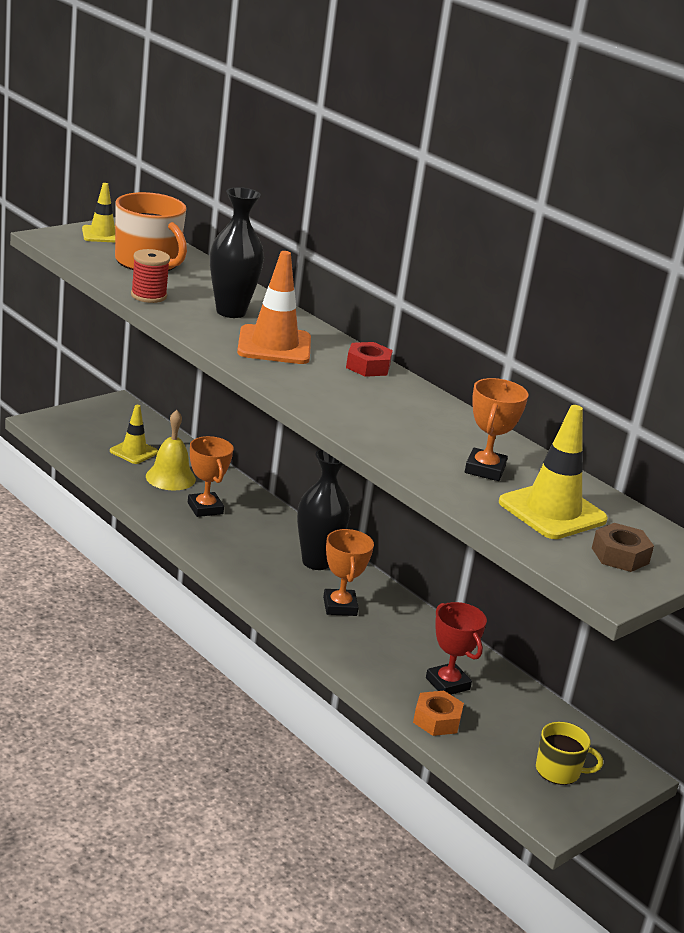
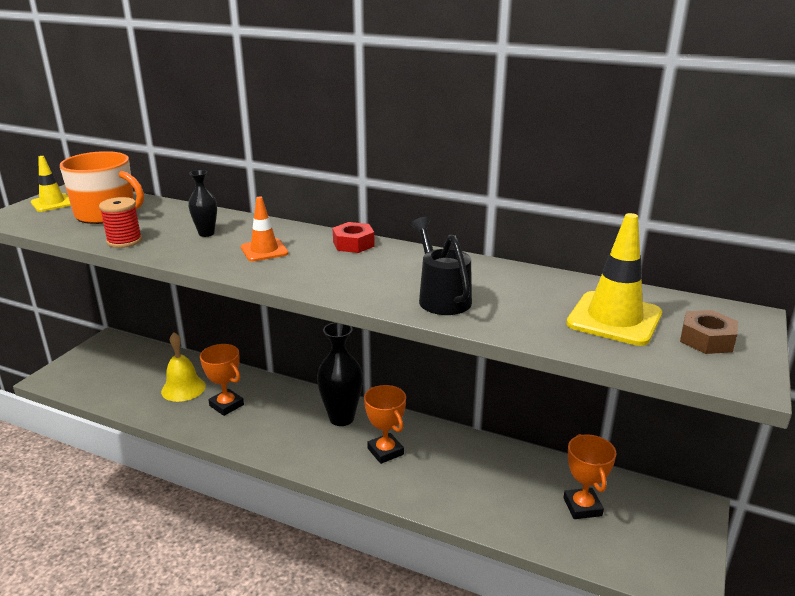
camera: 20 degrees left, 0 degrees up
(134, 452) = (141, 377): yellow traffic cone -> none
(231, 312) = (206, 233): black vase -> black vase, size x0.56
(274, 346) = (264, 250): orange traffic cone -> orange traffic cone, size x0.61
(405, 441) = (441, 297): none -> black watering can
(437, 720) = (531, 528): orange nut -> none
(447, 684) = (513, 487): red trophy -> none
(485, 469) = (526, 300): orange trophy -> orange trophy (582, 507)
(559, 771) = (651, 532): yellow mug -> none

